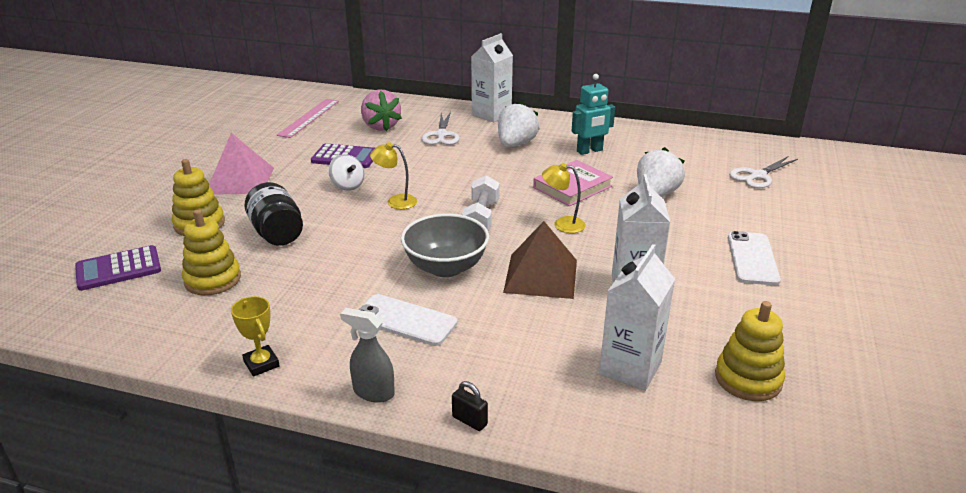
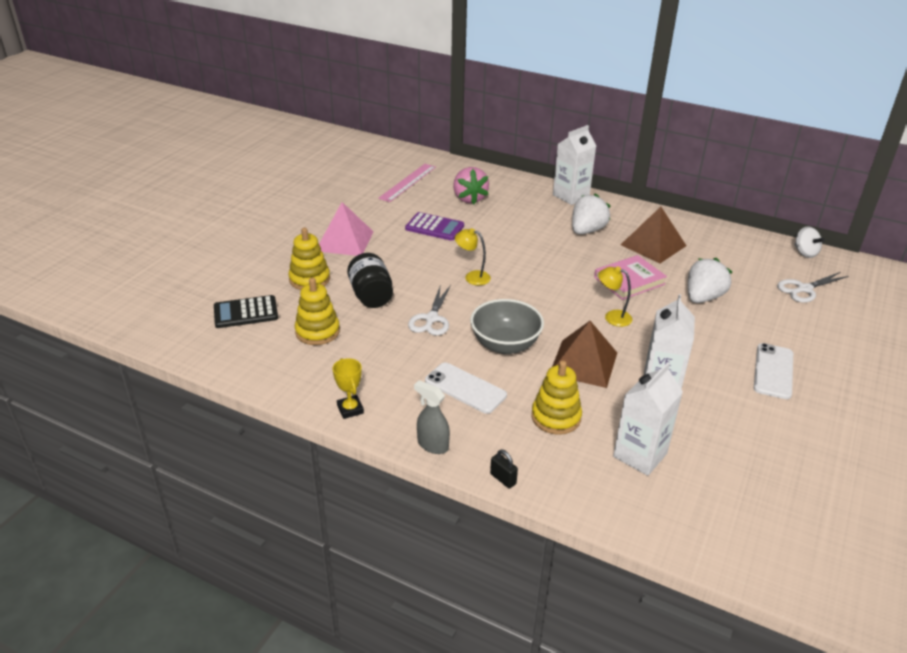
camera: 10 degrees right, 5 degrees up
(118, 269) = (246, 312): purple calculator -> black calculator
(347, 186) = (433, 256): white spinning top -> white spinning top (805, 253)
(441, 135) = (522, 213): white scissors -> white scissors (431, 319)
(481, 218) = (543, 302): white dumbbell -> none
(589, 151) = (653, 245): turquoise robot -> brown pyramid
(748, 379) = (736, 478): yellow stacking toy -> yellow stacking toy (556, 417)

